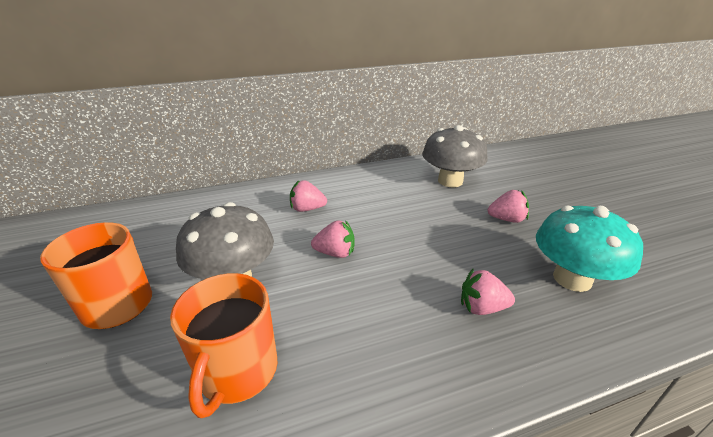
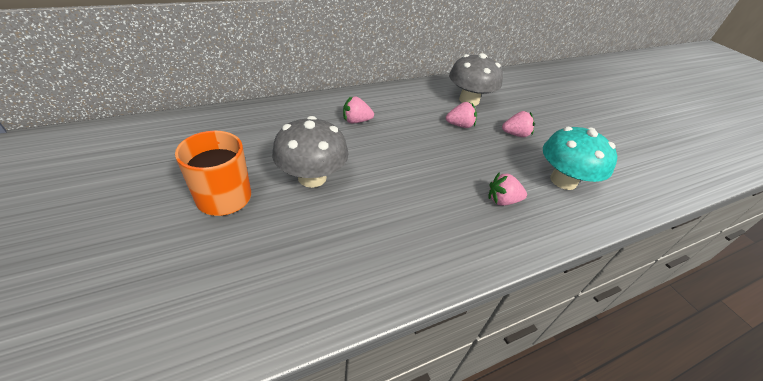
camera: 10 degrees left, 10 degrees up
(237, 371) = (336, 244): orange mug -> none
(335, 253) = (388, 159): pink strawberry -> pink strawberry (460, 125)

